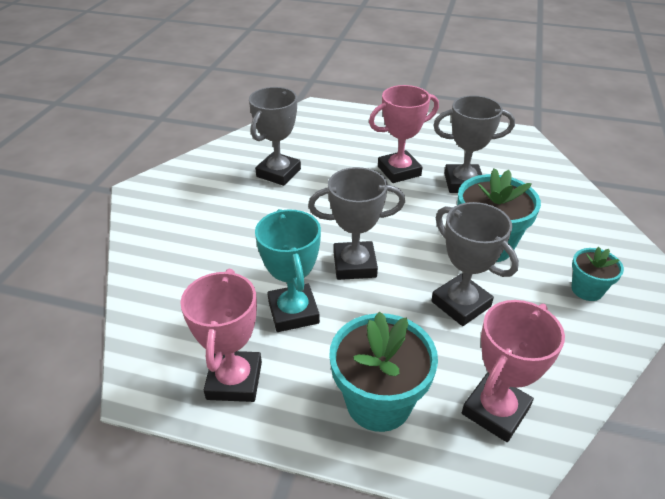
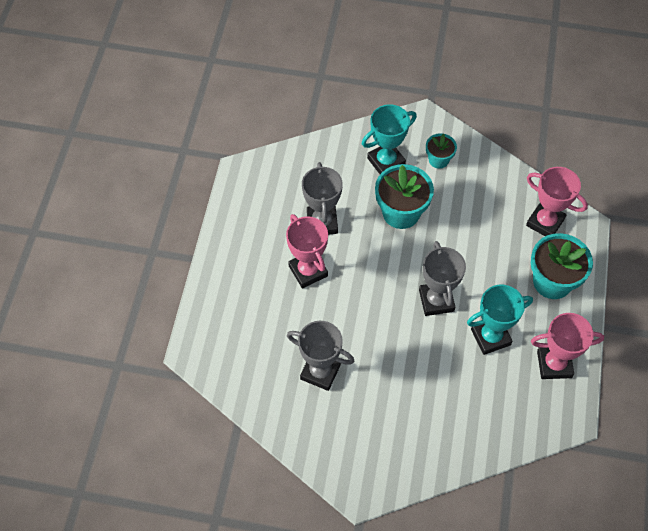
camera: 95 degrees left, 20 degrees up
(460, 304) = (464, 234): grey trophy -> none
(566, 238) = (386, 162): none -> turquoise trophy

